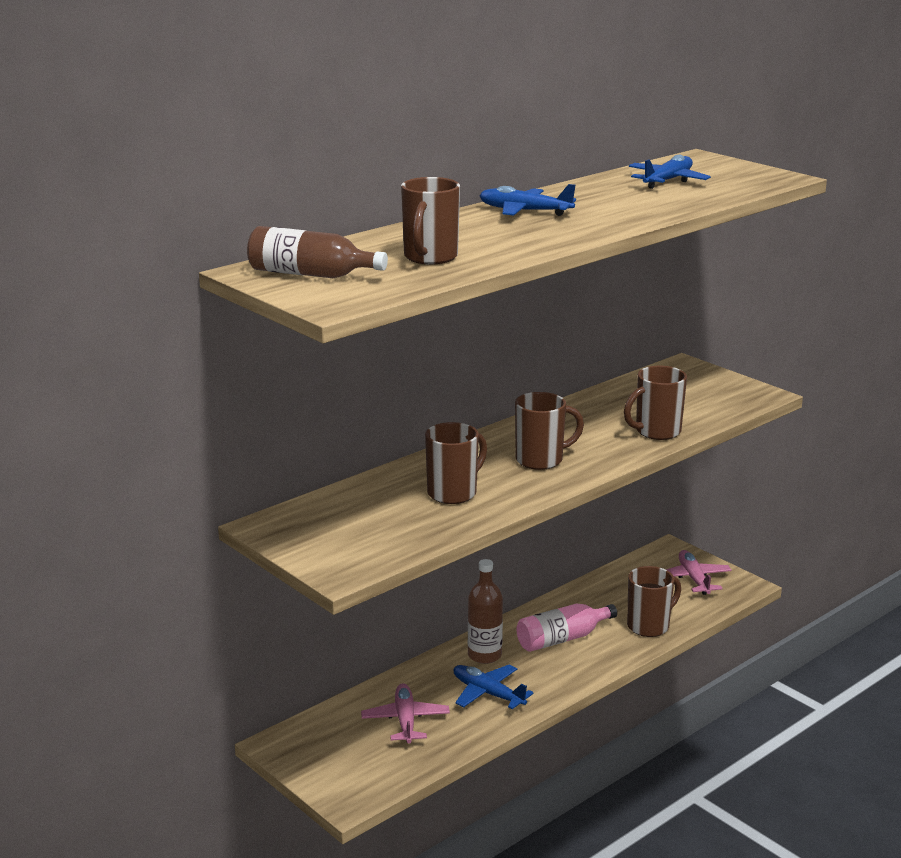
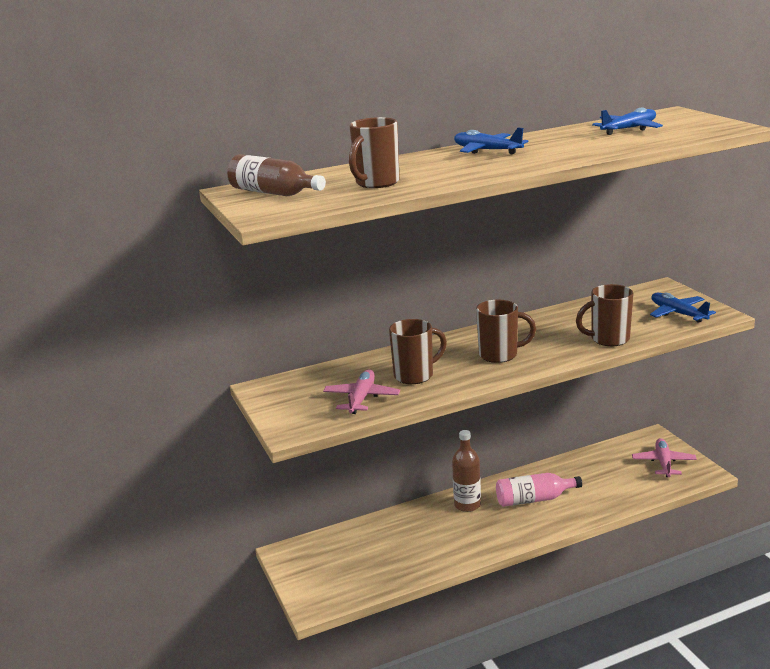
camera: 20 degrees right, 0 degrees up
(405, 720) = (384, 549): pink plane -> pink plane (361, 398)
(488, 693) = (456, 536): blue plane -> blue plane (678, 313)
(649, 626) = (610, 498): brown mug -> none

